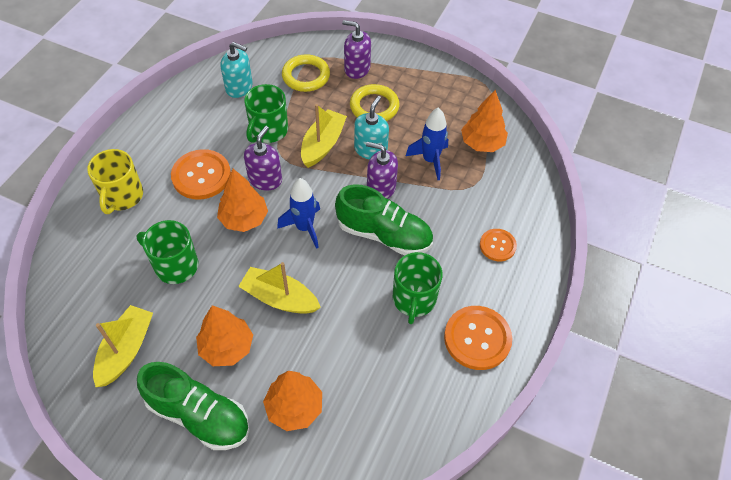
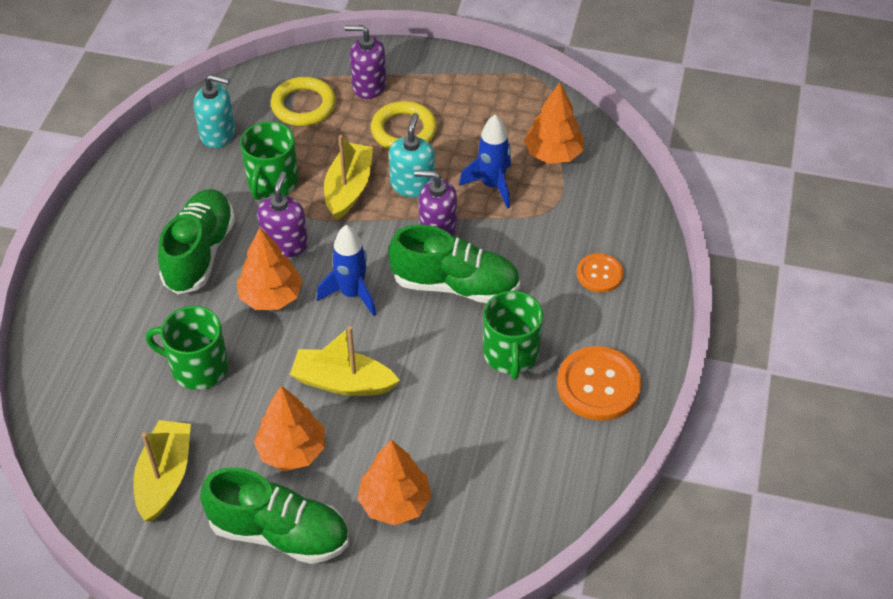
camera: 10 degrees left, 5 degrees down
(122, 196) = (102, 296): yellow mug -> none
(201, 176) = (200, 253): orange button -> green shoe

